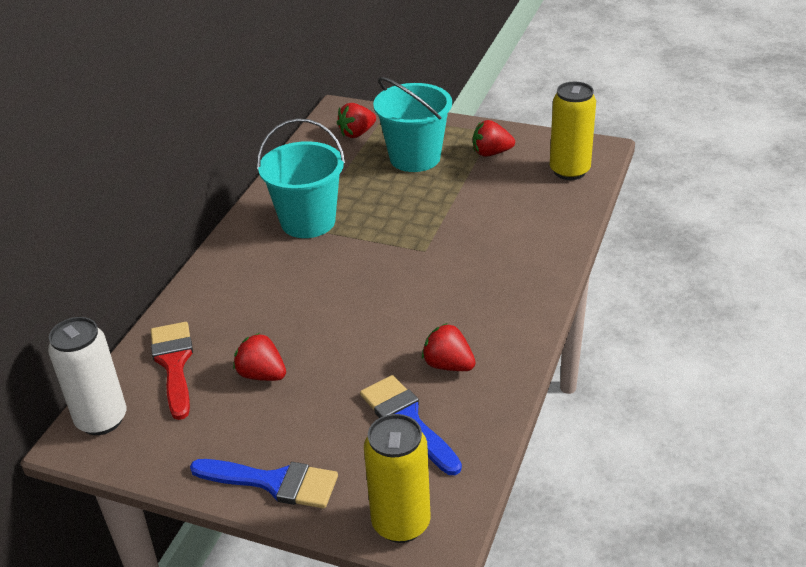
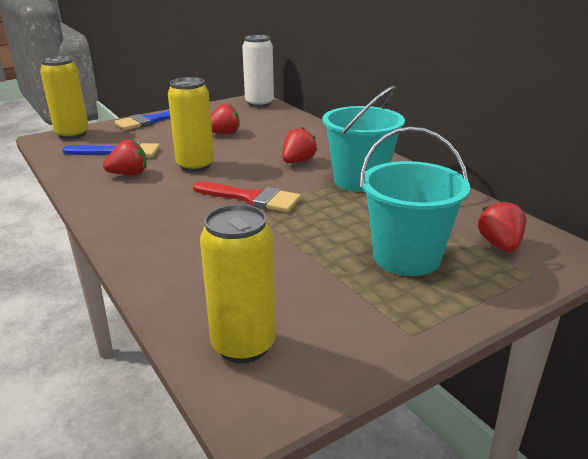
camera: 125 degrees right, 10 degrees down
(174, 364) = (272, 120): red brush -> red brush (252, 198)
(378, 334) = (195, 166): none -> yellow can
(491, 153) = (358, 308): red strawberry -> red strawberry (298, 162)

